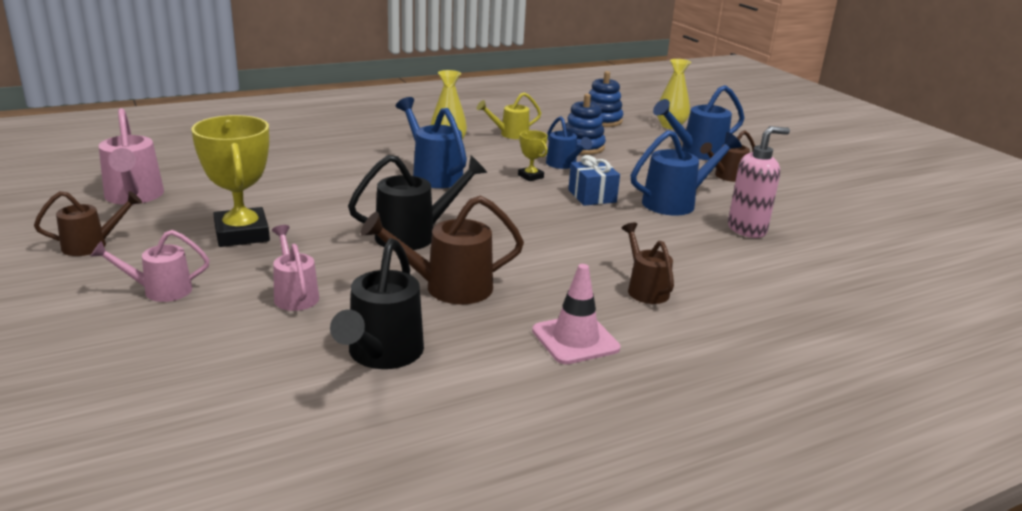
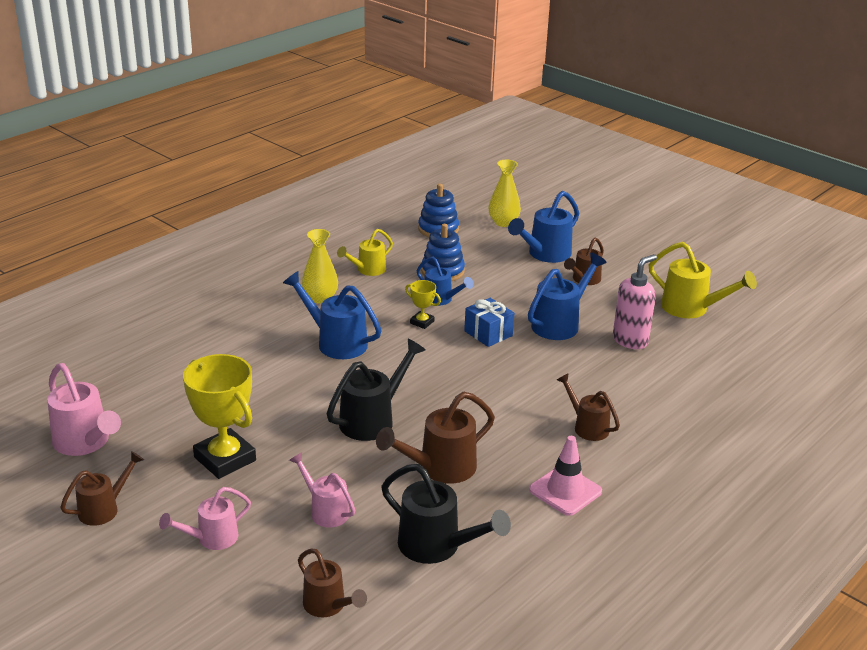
camera: 20 degrees left, 5 degrees up
(211, 378) = (328, 606): none -> brown watering can
(382, 354) = (436, 546): black watering can -> black watering can turned 45 degrees counterclockwise
(836, 218) = (691, 308): none -> yellow watering can

